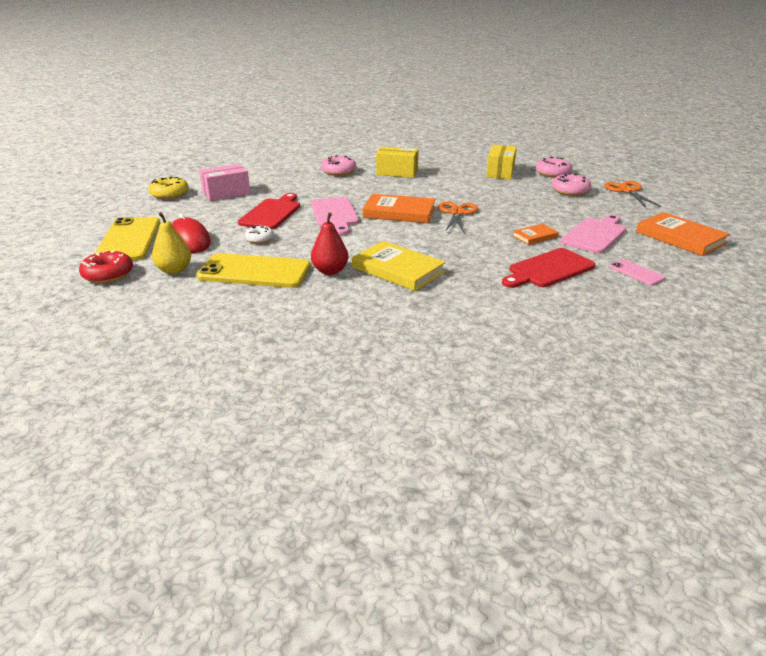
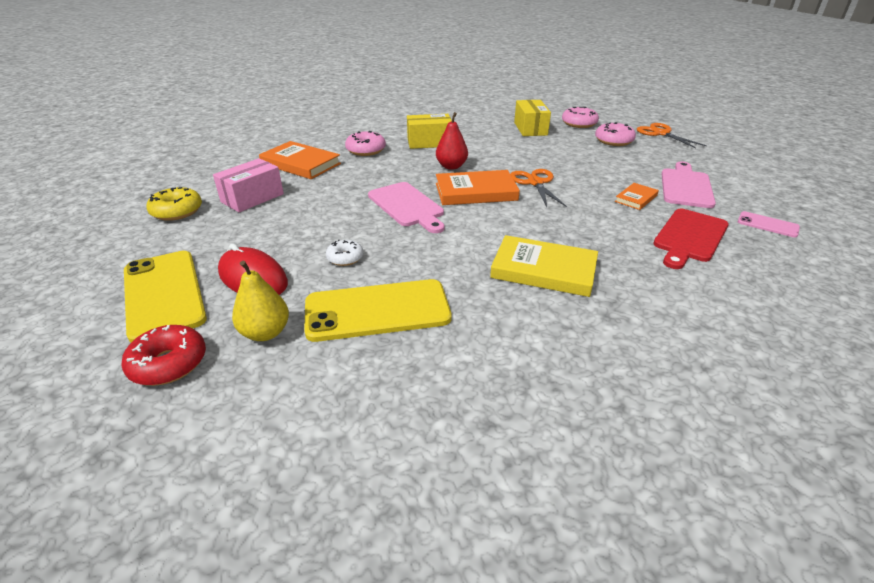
camera: 20 degrees left, 5 degrees up
(272, 213) = (331, 217): red cutting board -> none
(330, 271) = (469, 289): red pear -> red pear (451, 166)
(680, 238) = (757, 177): orange book -> orange book (300, 164)

